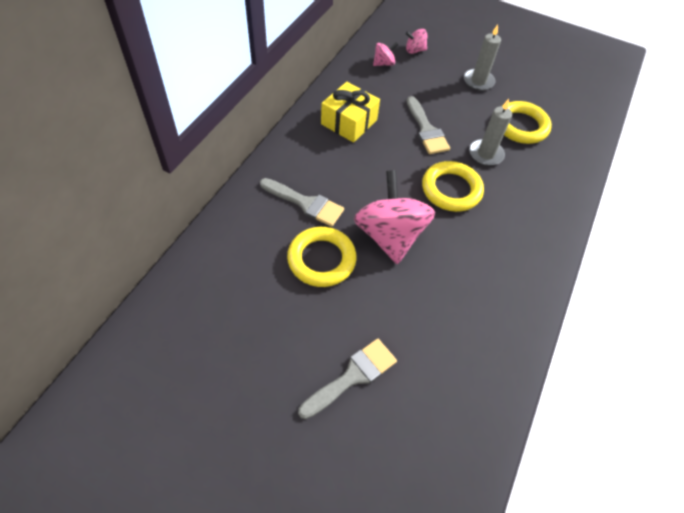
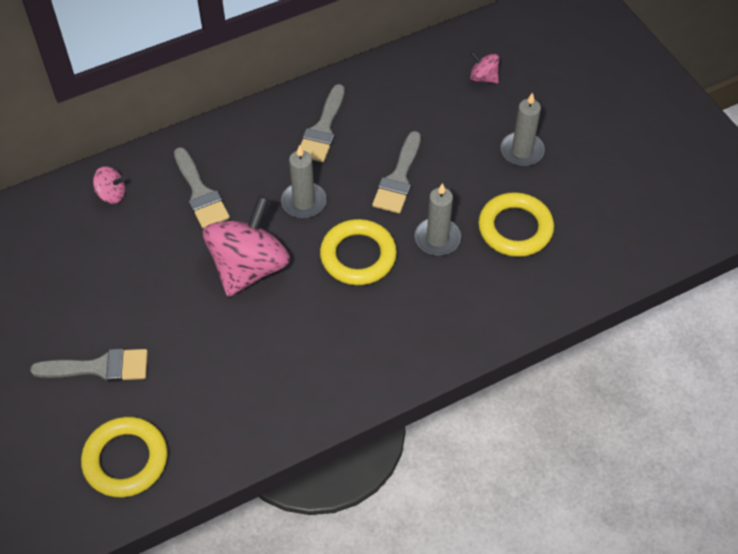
camera: 40 degrees right, 0 degrees up
(321, 259) = (166, 254): yellow ring -> yellow ring (125, 460)
(349, 122) = (323, 129): yellow gift -> grey brush
(382, 173) = (304, 202): none -> grey candle
(383, 63) = (429, 78): pink spinning top -> pink spinning top (111, 194)

